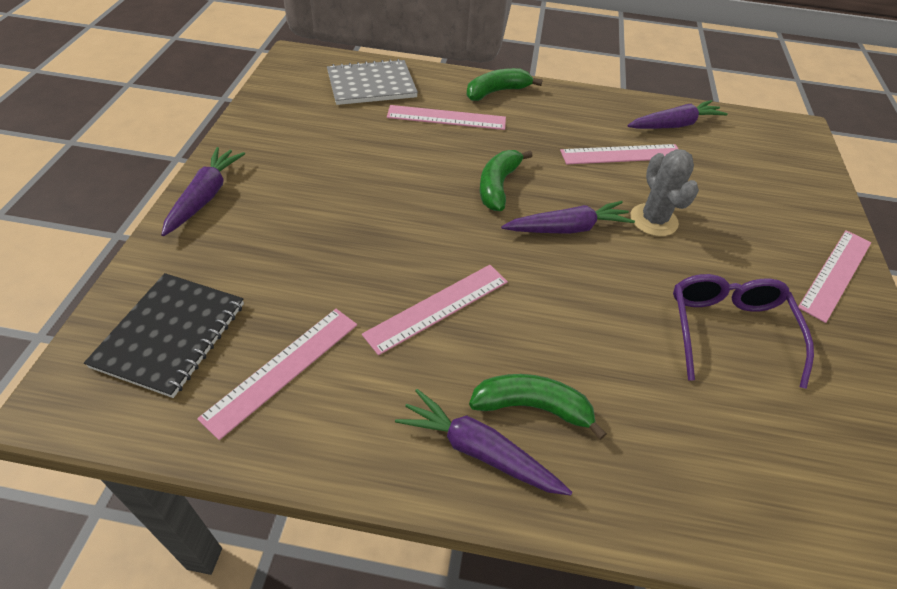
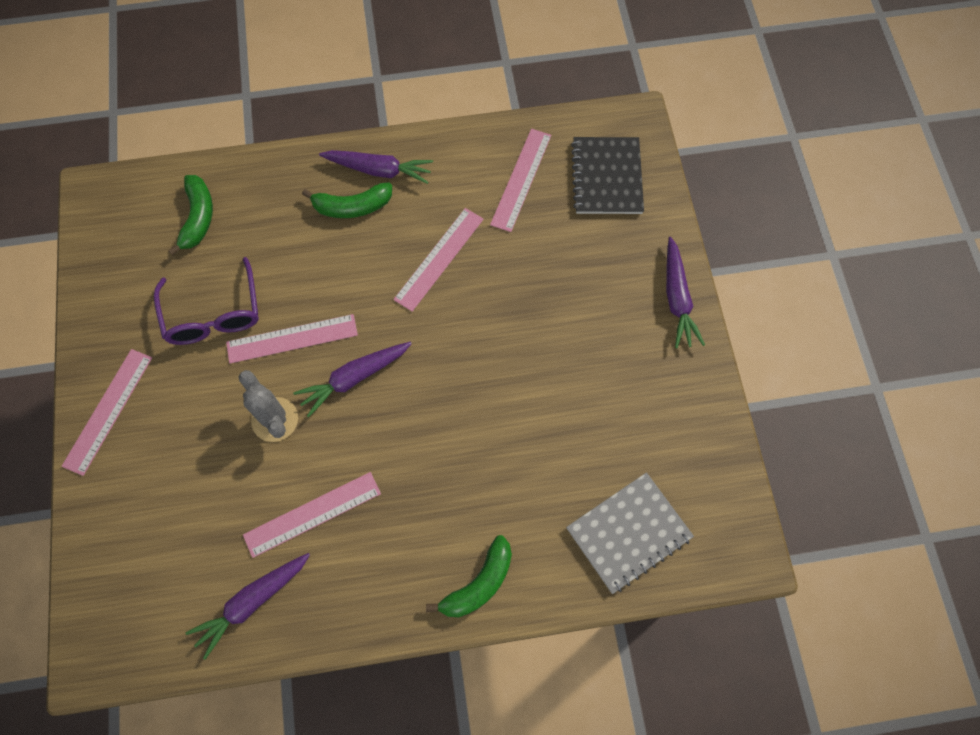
camera: 165 degrees right, 20 degrees up
(446, 118) = (518, 503): pink ruler -> pink ruler (292, 338)
(498, 186) = (431, 411): green banana -> green banana (198, 218)

